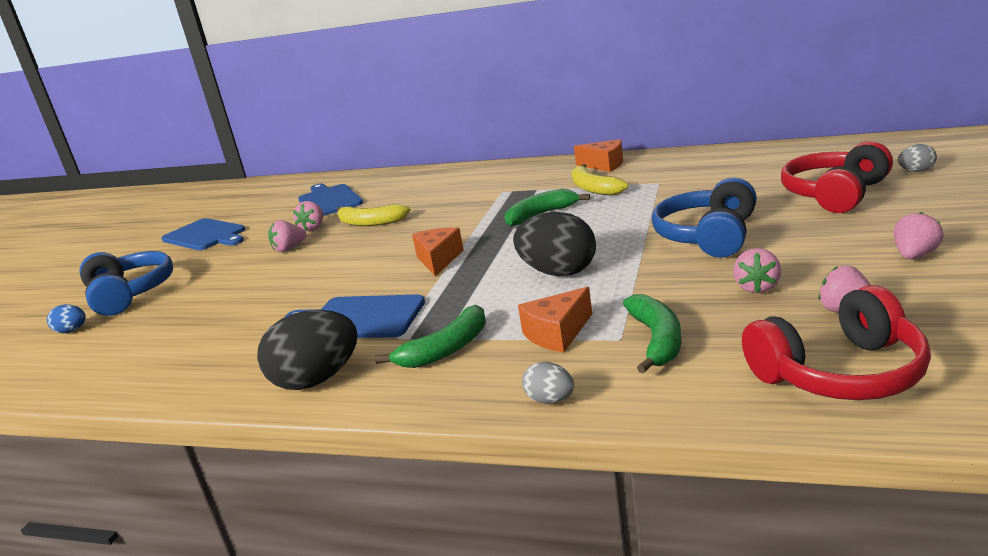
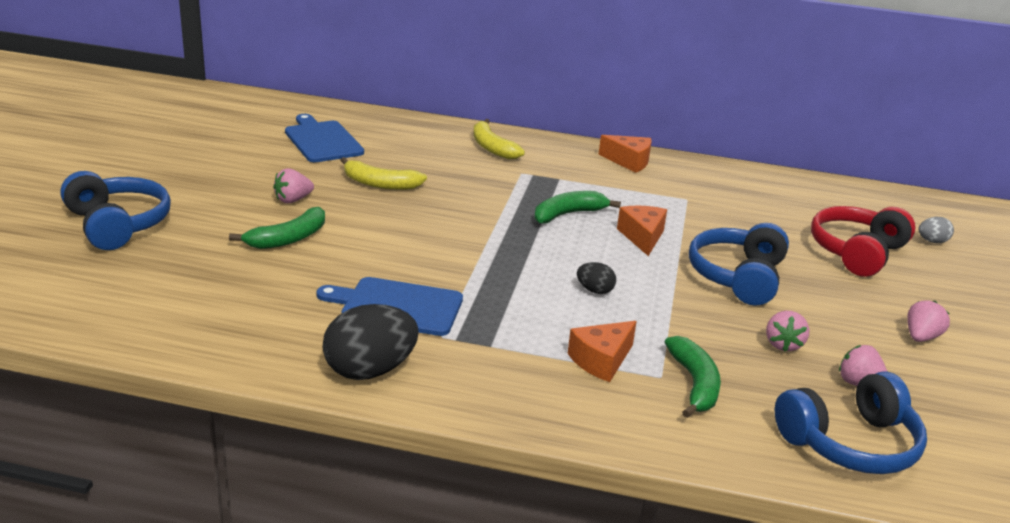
camera: 10 degrees left, 5 degrees up
(72, 331) = (65, 261): blue egg -> none
(205, 235) = (183, 159): blue cutting board -> none
(313, 228) = (314, 176): pink strawberry -> none
(438, 260) = (467, 250): orange cheese -> orange cheese (642, 237)
(446, 349) = (495, 359): green banana -> green banana (288, 239)
(550, 400) = (602, 429): grey egg -> none
(558, 272) = (595, 290): black egg -> black egg, size x0.49
(593, 188) = (620, 191): yellow banana -> yellow banana (492, 147)
(839, 372) = (850, 443): red headphones -> blue headphones

